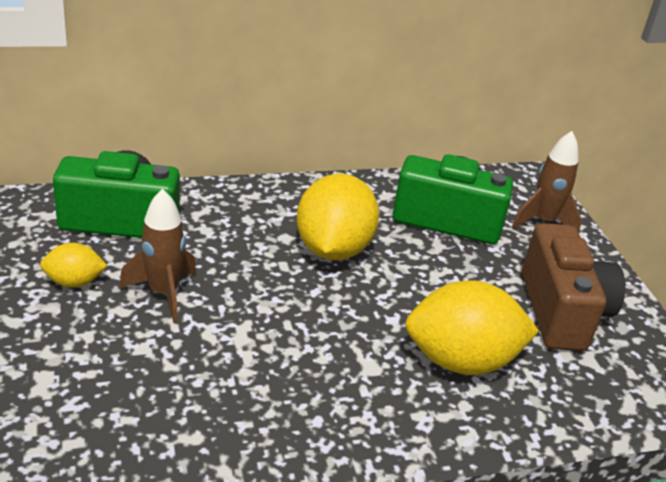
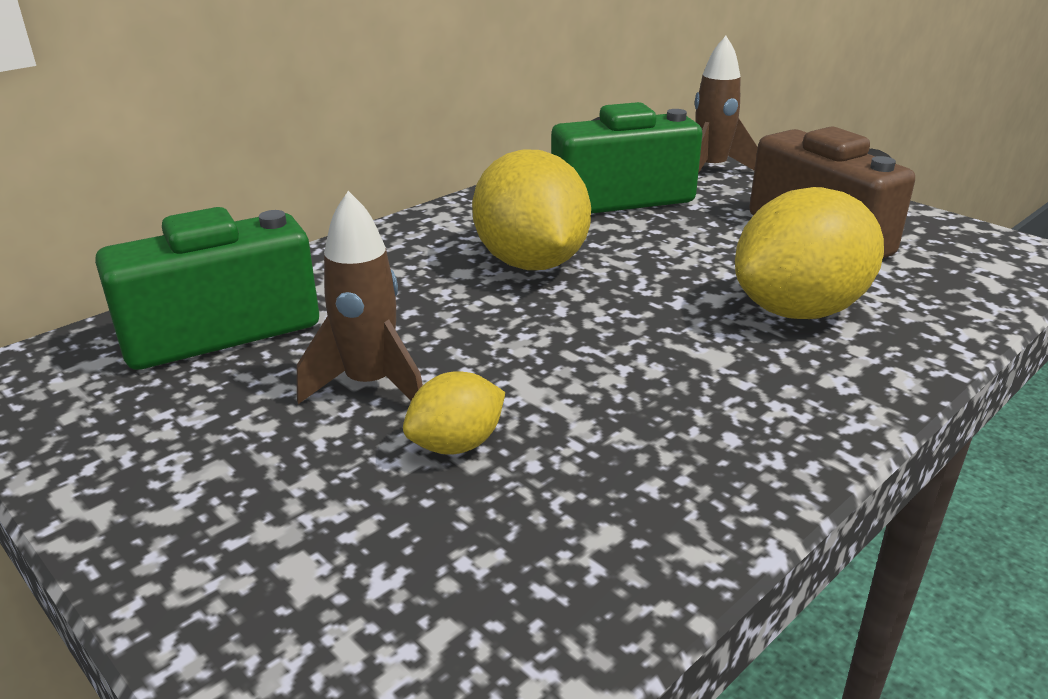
camera: 25 degrees left, 5 degrees down
(74, 282) = (221, 424): yellow lemon -> yellow lemon (456, 445)

